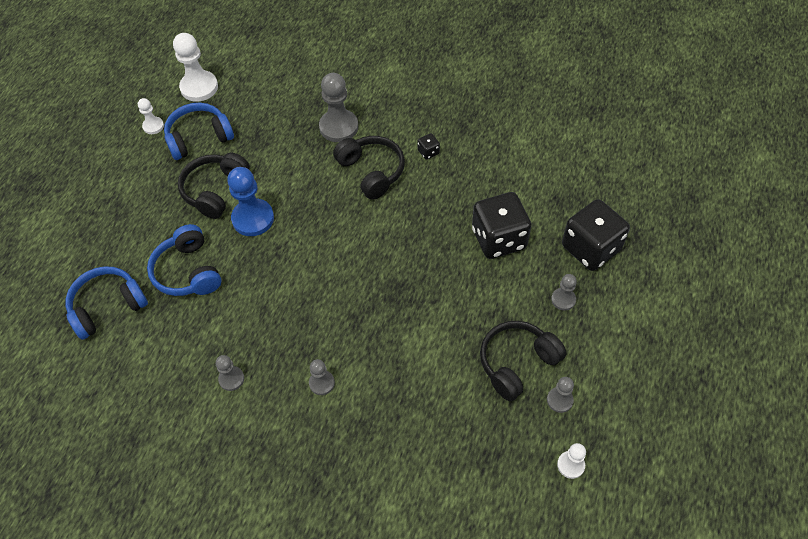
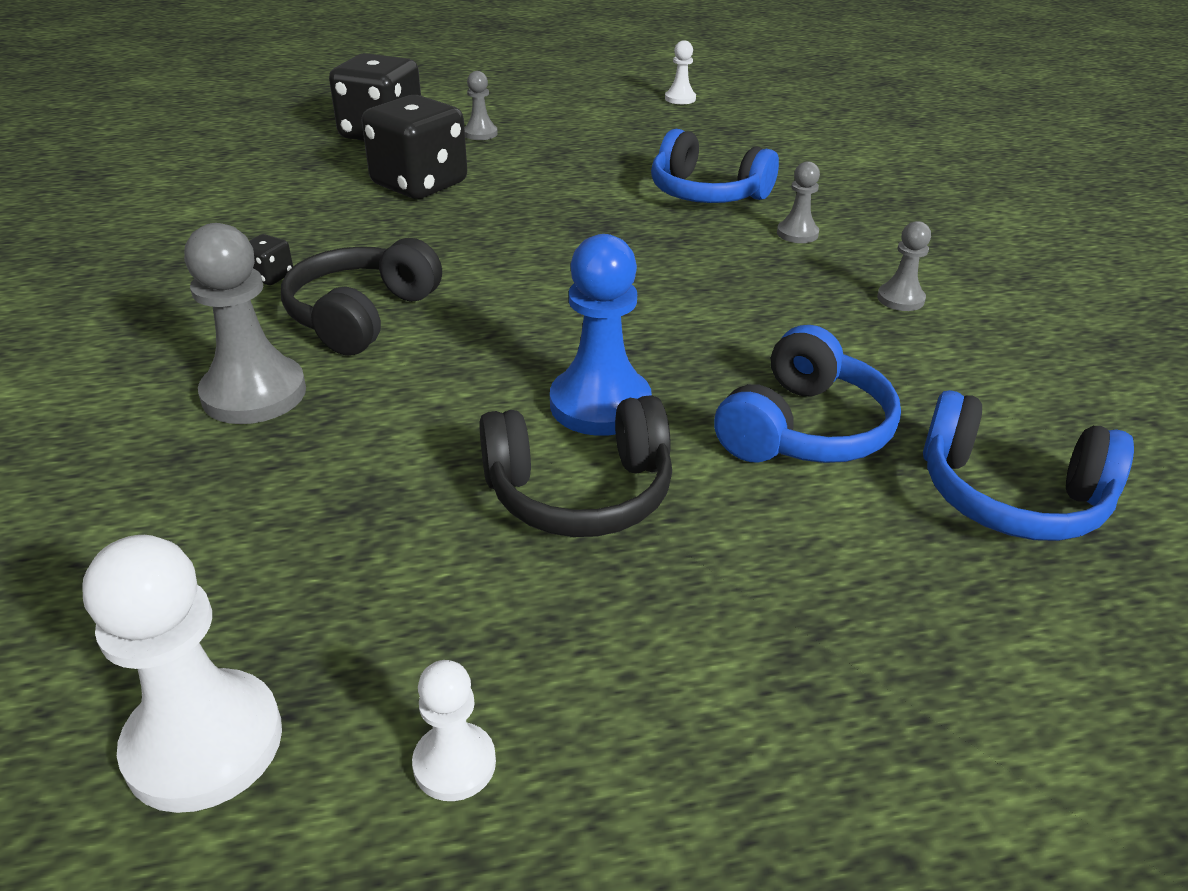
camera: 125 degrees left, 20 degrees down
(199, 138) = (433, 615): blue headphones -> blue headphones (706, 193)
(517, 363) = (600, 138): black headphones -> none
(559, 400) = (617, 114): grey pawn -> none

